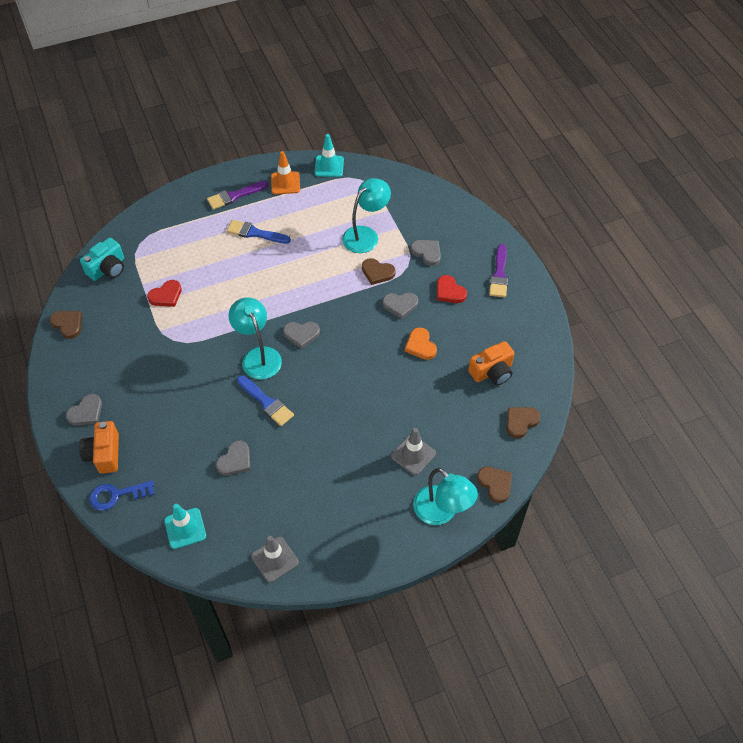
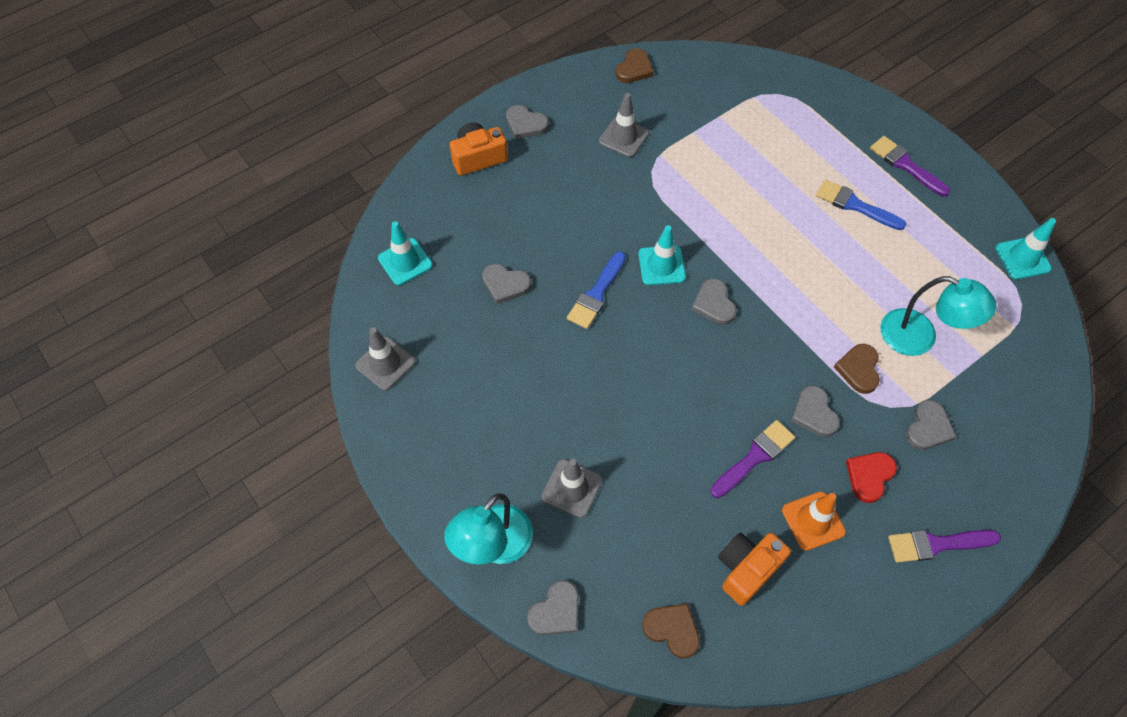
camera: 75 degrees right, 5 degrees up
(108, 268) = (727, 77): turquoise camera -> none
(117, 495) = (431, 186): blue key -> none
(132, 349) = (623, 137): none -> grey traffic cone
(166, 295) = (712, 144): red heart -> none
(255, 233) = (855, 205): blue brush -> blue brush turned 60 degrees counterclockwise
(258, 356) = (661, 265): turquoise lamp -> turquoise traffic cone
(285, 183) = (960, 215): orange traffic cone -> orange traffic cone (813, 521)
(420, 345) = (754, 457): orange heart -> purple brush
(492, 372) = (746, 569): orange camera -> orange camera turned 90 degrees clockwise
(495, 484) = (556, 611): brown heart -> grey heart

